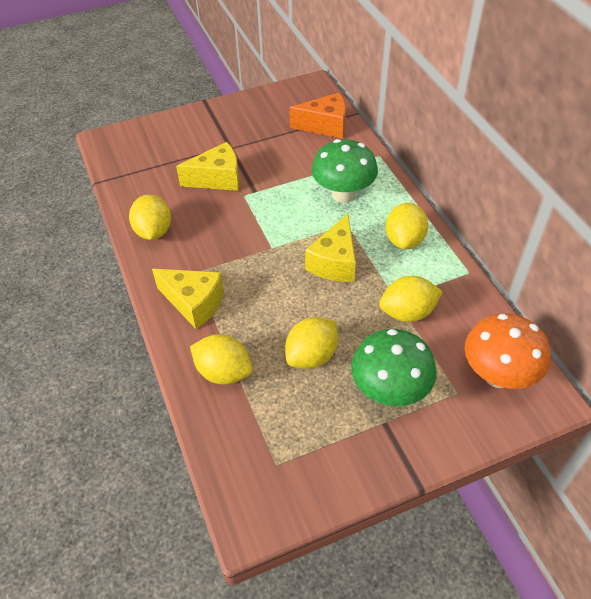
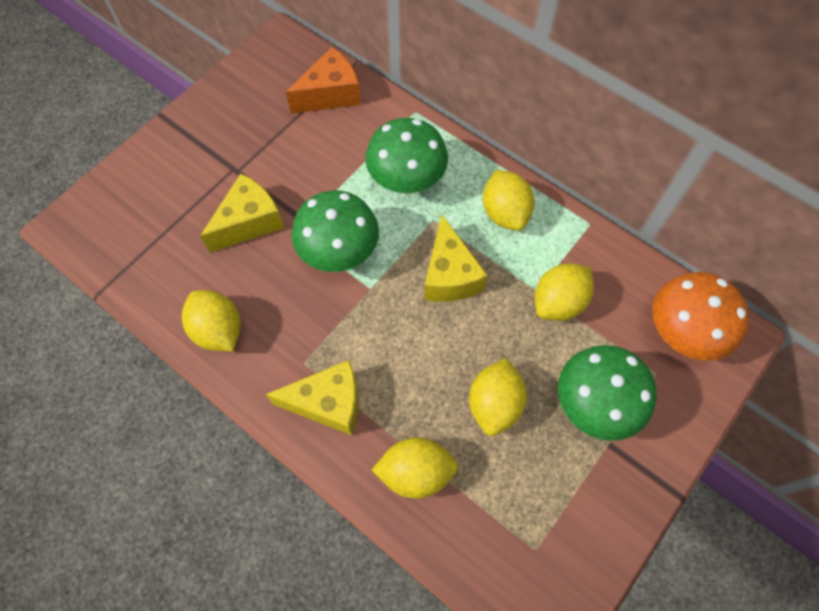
camera: 30 degrees left, 15 degrees up
(265, 219) = (339, 253): none -> green mushroom

